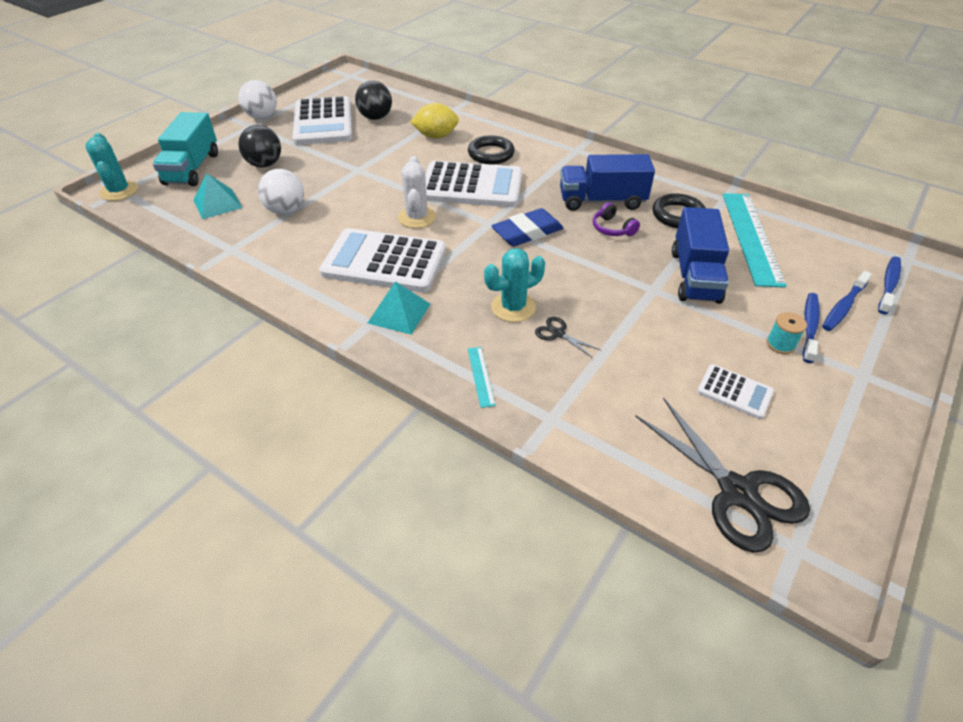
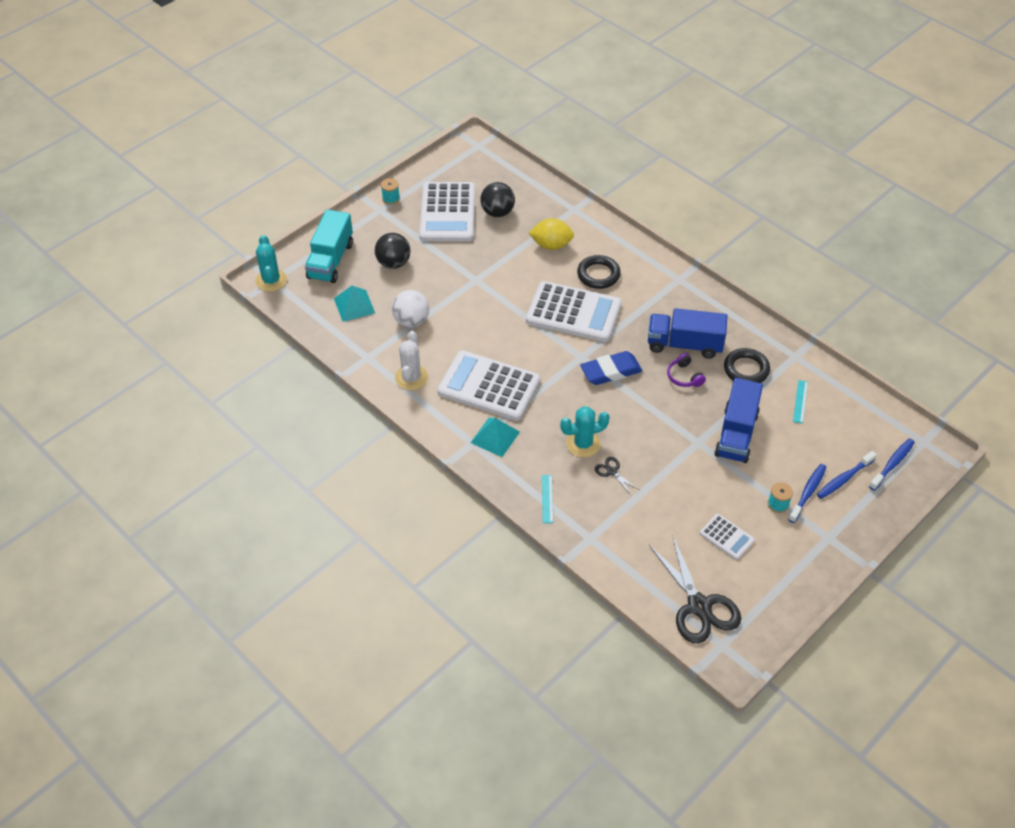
camera: 10 degrees right, 5 degrees up
(262, 117) = (391, 199): white ball -> turquoise spool
(417, 217) = (521, 343): white cactus -> white cactus (411, 378)
(751, 237) = (800, 401): turquoise ruler -> turquoise ruler, size x0.42

